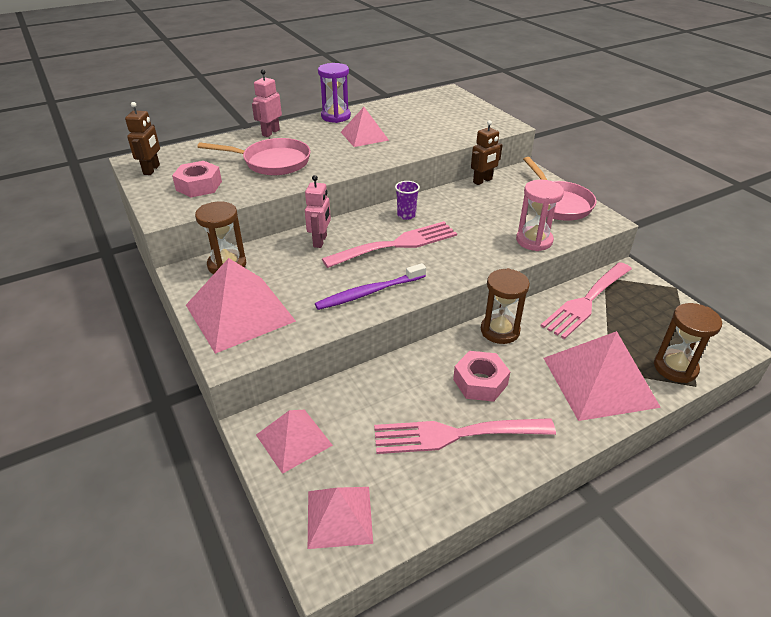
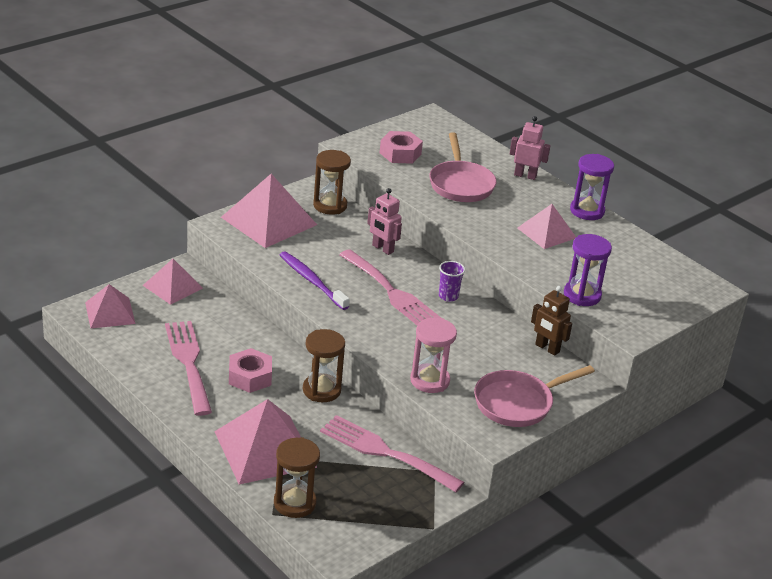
camera: 75 degrees right, 5 degrees down
(152, 170) = (419, 126): brown robot -> none
(320, 241) = (382, 249): pink robot -> pink robot turned 45 degrees clockwise
(457, 135) = (582, 295): none -> purple hourglass

